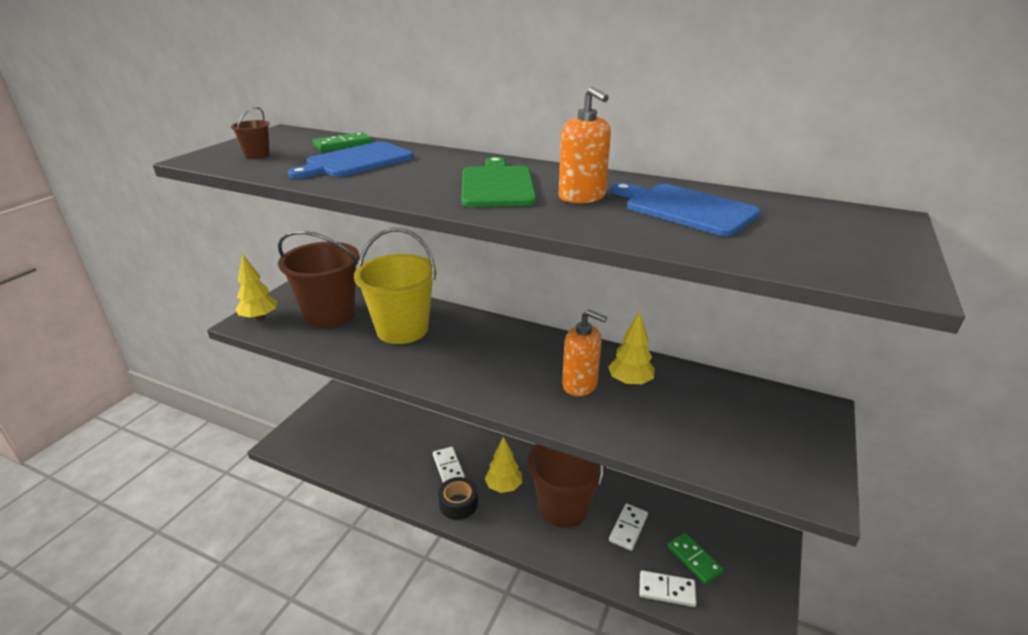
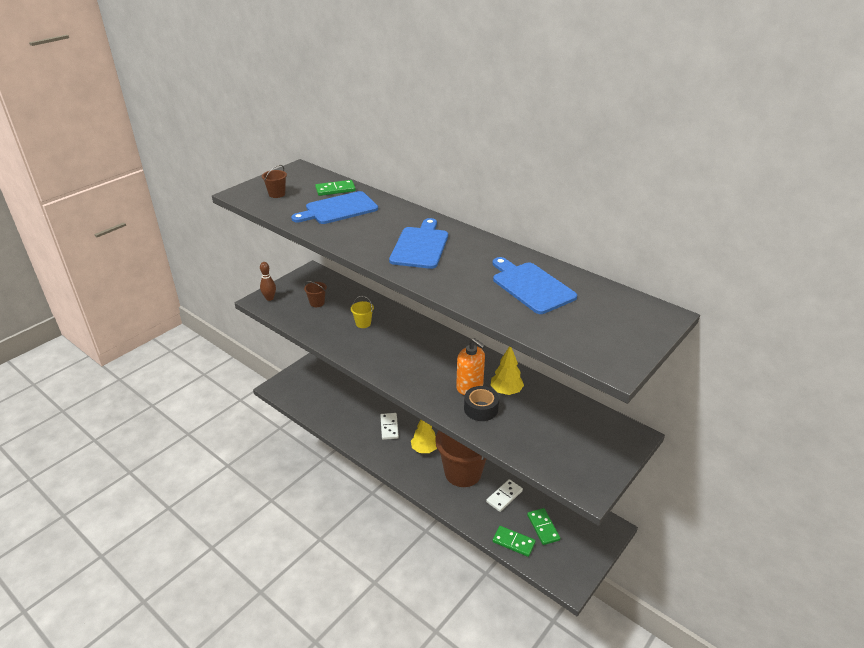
camera: 15 degrees right, 5 degrees up
(259, 318) = (269, 298): yellow tree -> brown bowling pin
(330, 314) = (317, 303): brown bucket -> brown bucket, size x0.41
(402, 329) = (363, 323): yellow bucket -> yellow bucket, size x0.41
(458, 504) = (388, 454): black tape -> black tape (481, 409)
(497, 185) = (420, 246): green cutting board -> blue cutting board
(582, 197) = (470, 265): orange soap dispenser -> none
(667, 590) = (513, 542): white domino -> green domino

